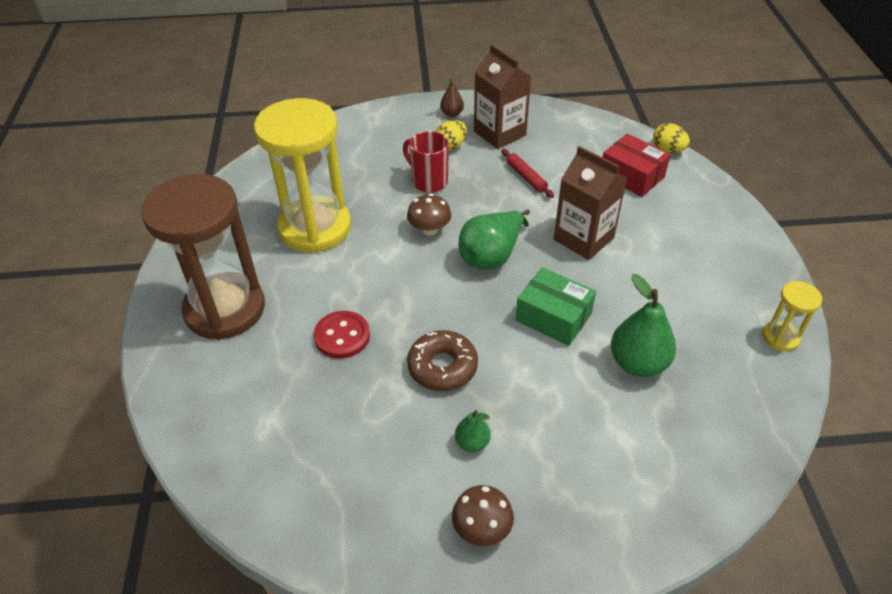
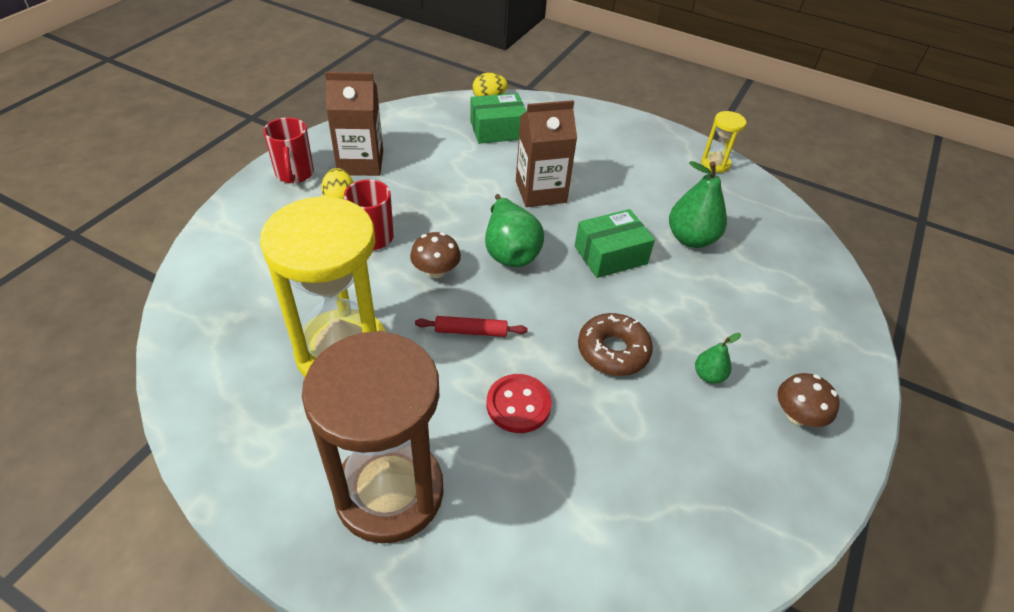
camera: 60 degrees left, 0 degrees up
(452, 113) = (294, 174): brown pear -> red mug
(526, 177) = (435, 180): red rolling pin -> red rolling pin (471, 331)
(631, 176) = (497, 130): red box -> green box

